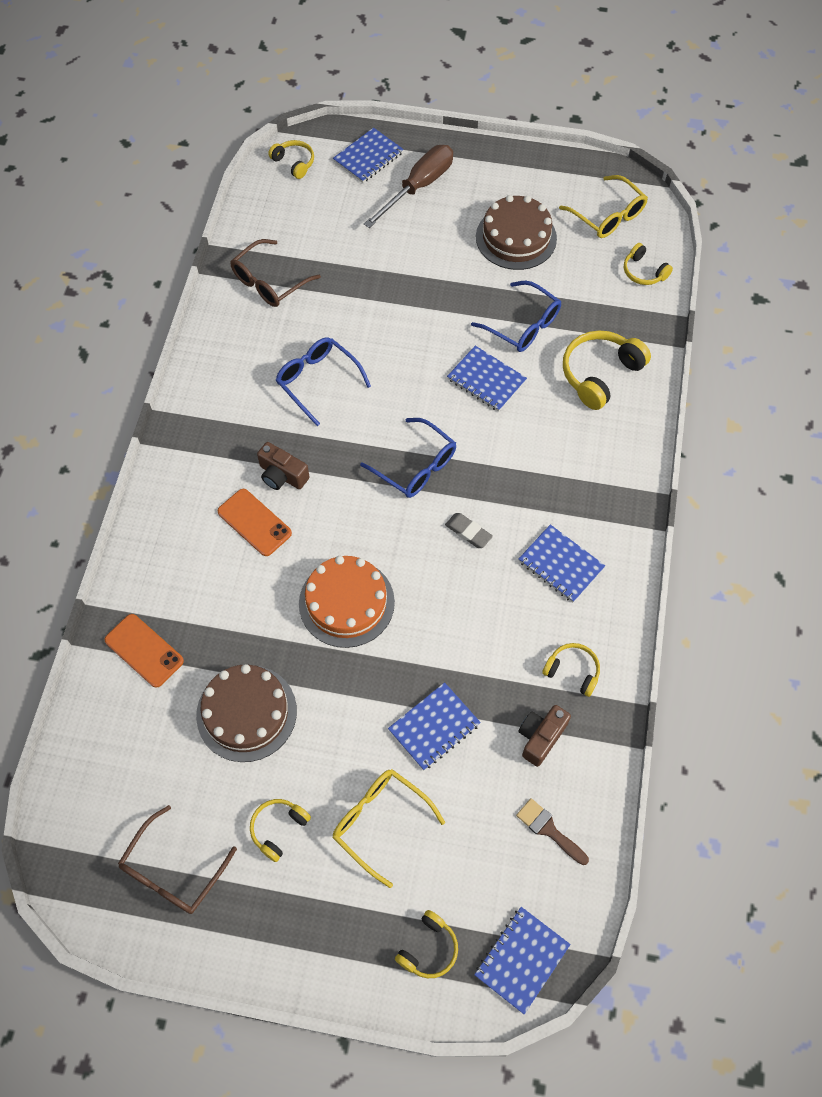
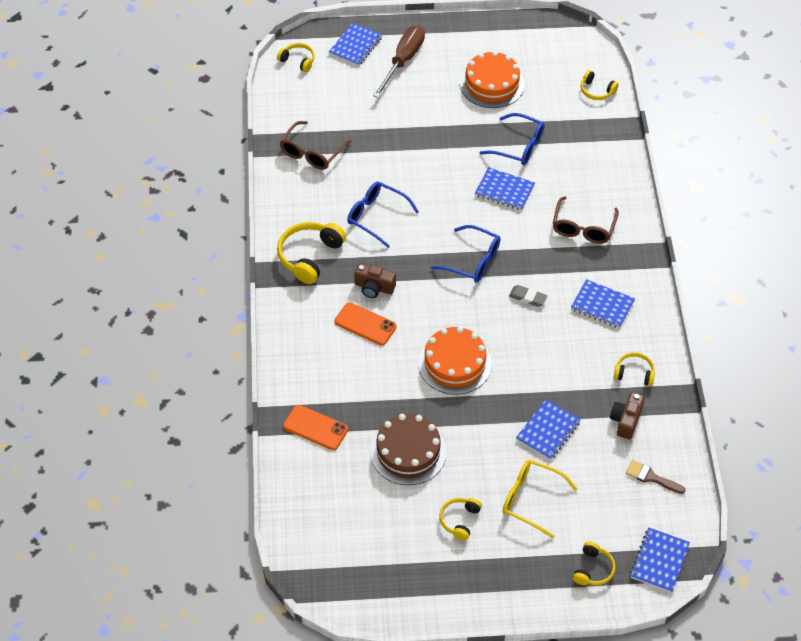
camera: 15 degrees left, 10 degrees down
(173, 871) = (393, 564): brown glasses -> brown glasses (583, 228)
(516, 237) = (492, 84): brown cake -> orange cake
(600, 374) = (587, 169): yellow headphones -> yellow headphones (309, 256)
(608, 216) = (556, 55): yellow glasses -> none

